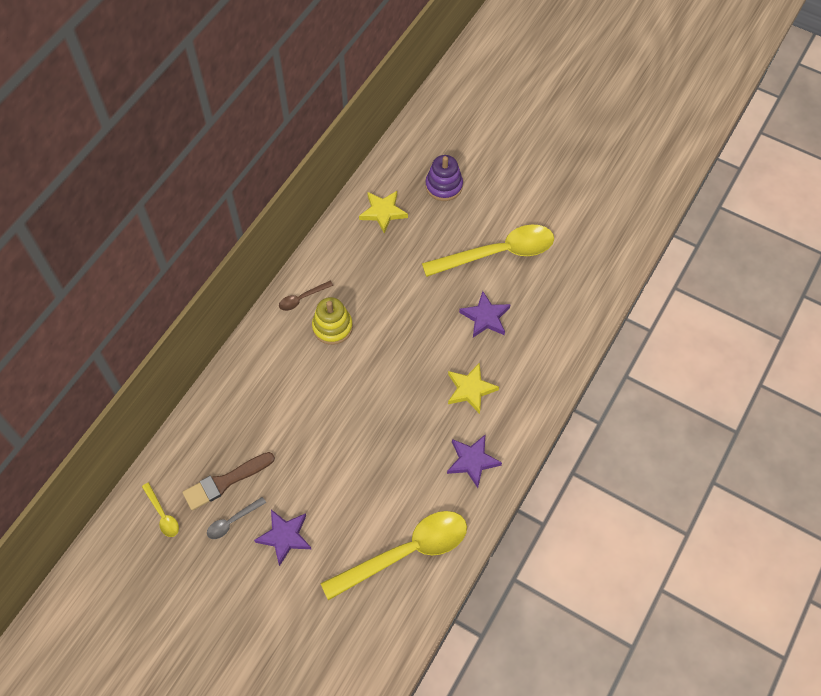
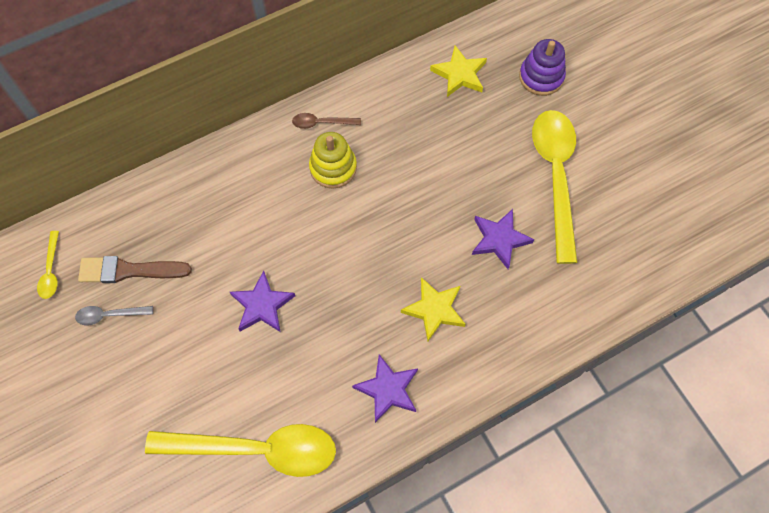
camera: 30 degrees right, 5 degrees up
(284, 536) = (148, 360): purple star -> purple star (262, 305)
(497, 253) = (555, 177): yellow spoon -> yellow spoon turned 105 degrees counterclockwise

